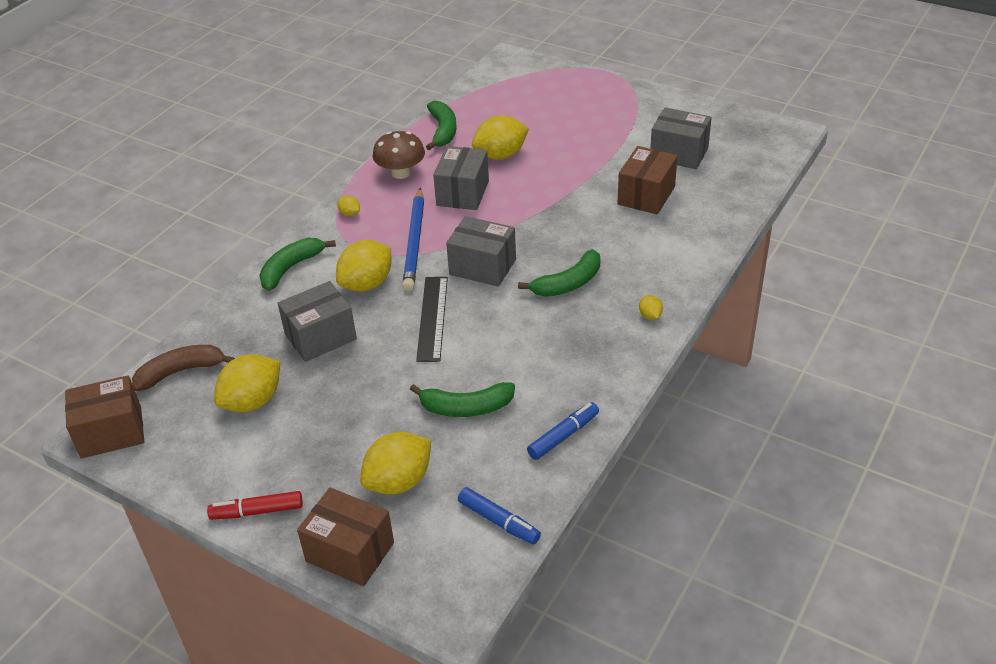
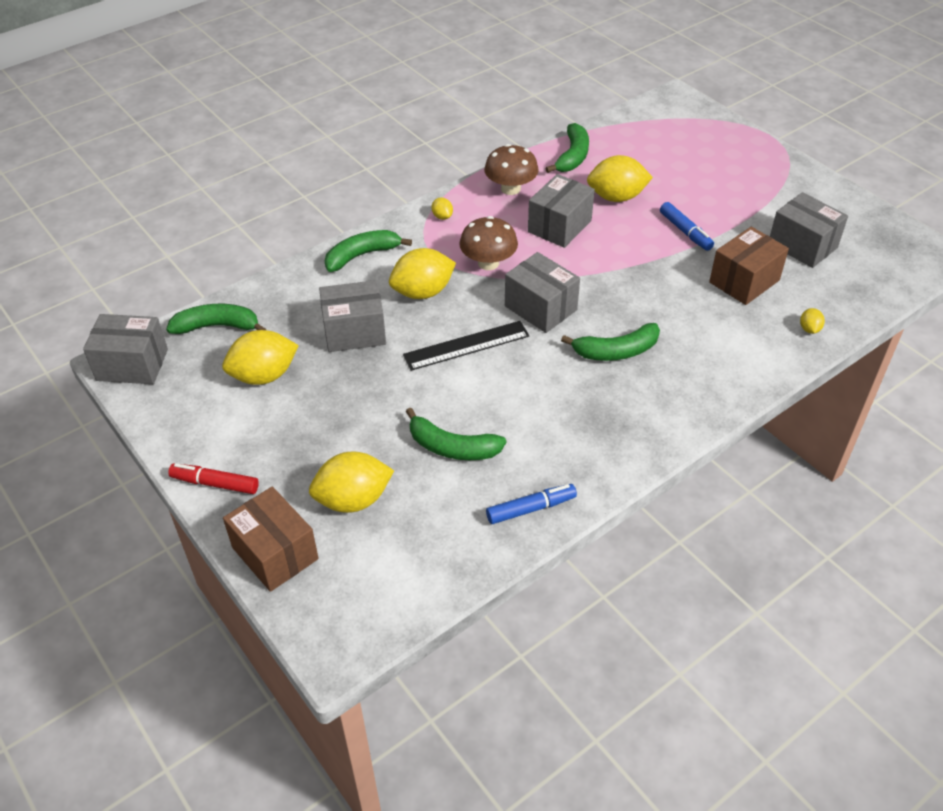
camera: 20 degrees right, 5 degrees up
(111, 432) = (132, 365): brown box -> grey box
(180, 372) = (217, 326): brown banana -> green banana
(414, 242) = (488, 263): blue pencil -> brown mushroom
(432, 318) = (466, 345): black ruler -> black ruler turned 45 degrees clockwise
(498, 521) = (425, 573): blue marker -> blue marker (685, 232)
(650, 315) = (682, 411): yellow lemon -> yellow lemon (809, 329)

